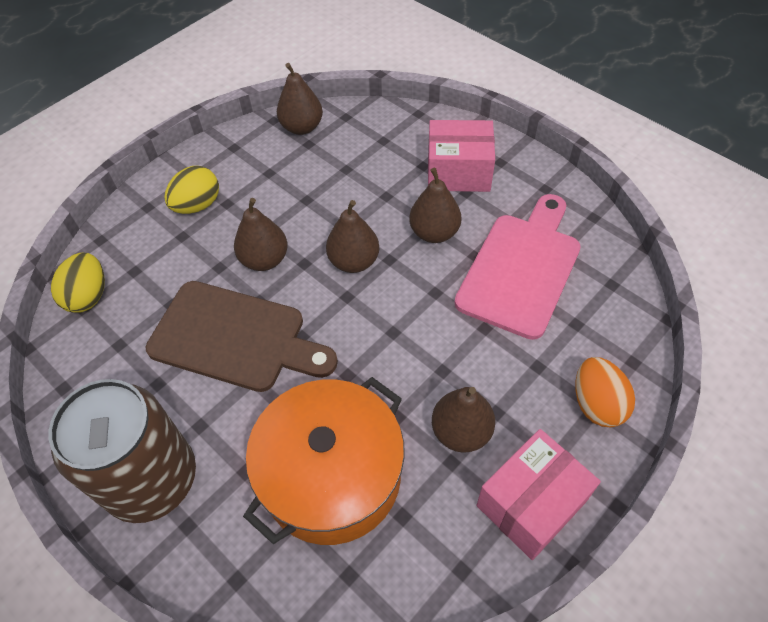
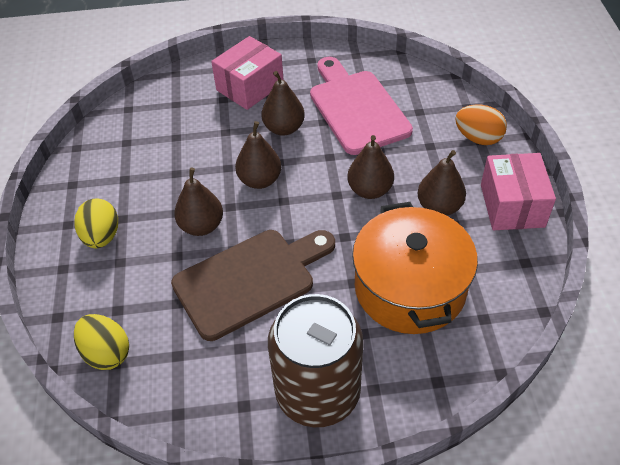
camera: 50 degrees left, 5 degrees down
(302, 127) = (106, 136): brown pear -> brown pear (370, 190)

